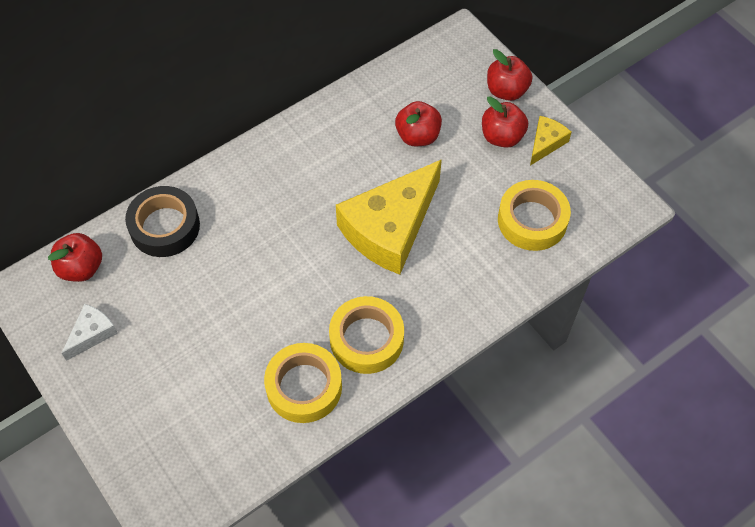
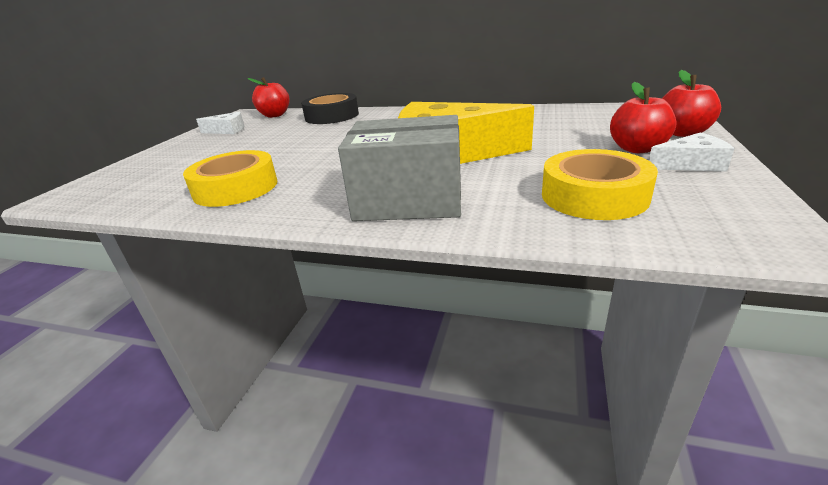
camera: 55 degrees right, 30 degrees down
(366, 339) = (316, 189): yellow tape -> none
(418, 136) = (550, 130): red apple -> none
(444, 302) = (409, 200): none -> grey box
(546, 143) = (690, 164): yellow cheese -> white cheese

